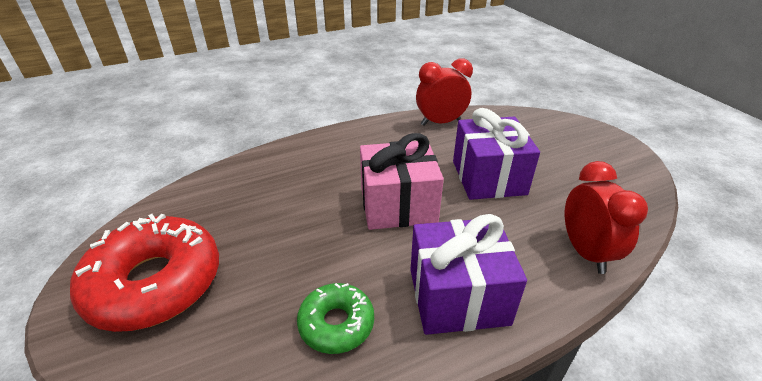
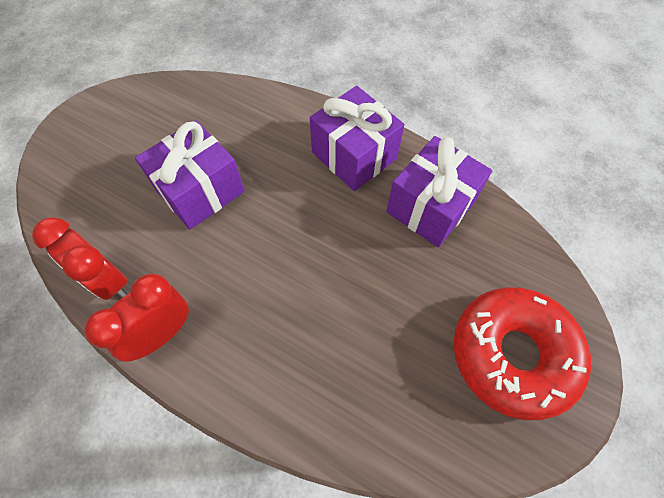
camera: 125 degrees left, 25 degrees up
(336, 324) = (430, 207): green donut -> purple gift
(398, 205) = (289, 239): pink gift -> none
(585, 252) = (258, 105): red clock -> red clock (162, 333)

